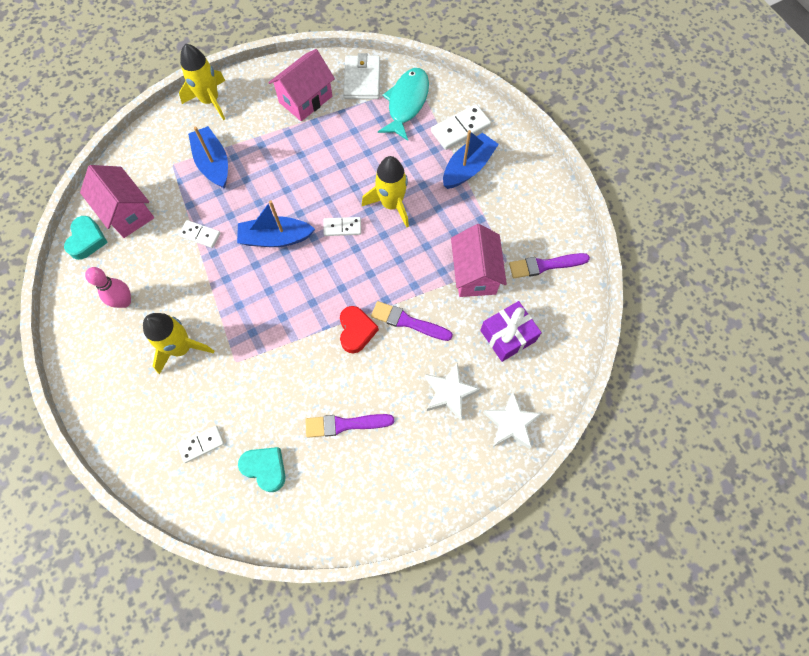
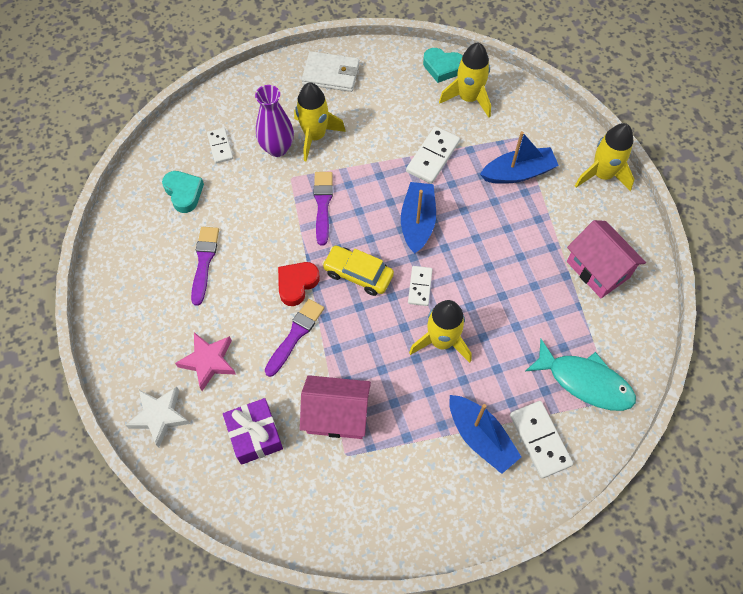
camera: 100 degrees right, 5 degrees down
(124, 301) = (372, 94): pink bowling pin -> none
(127, 212) = (468, 98): pink house -> yellow rocket
(199, 383) = (277, 148): none -> purple vase
(200, 235) = (433, 157): white domino -> white domino, size x1.58
(265, 468) = (184, 193): turquoise heart -> turquoise heart turned 75 degrees counterclockwise
(337, 280) = (358, 274): none -> yellow car
(356, 331) = (297, 284): red heart -> red heart turned 120 degrees clockwise
(362, 80) = (624, 335): white wallet -> white wallet (331, 74)
(449, 393) = (208, 361): white star -> pink star
(545, 265) = (331, 499): purple brush -> purple brush (323, 204)

